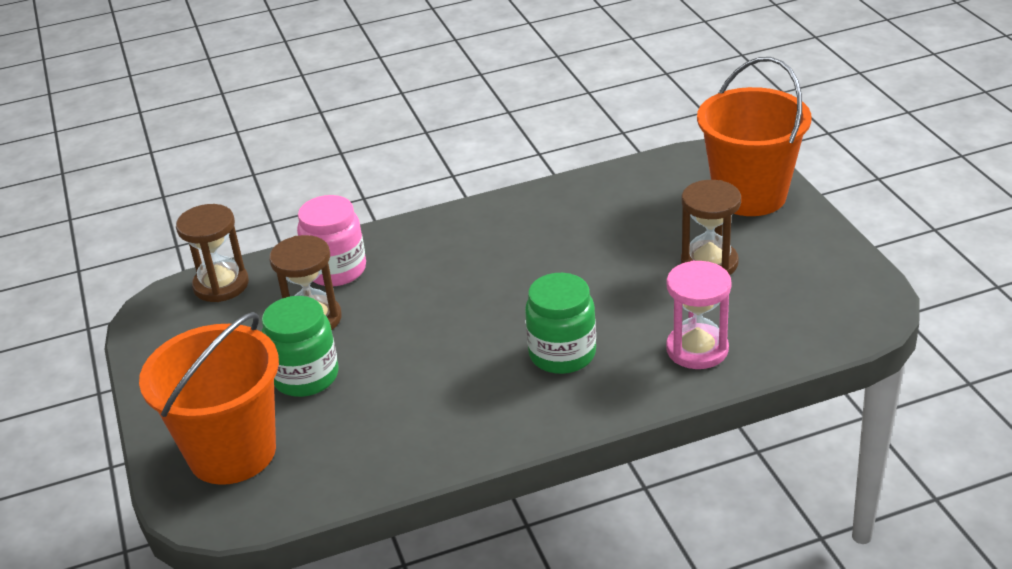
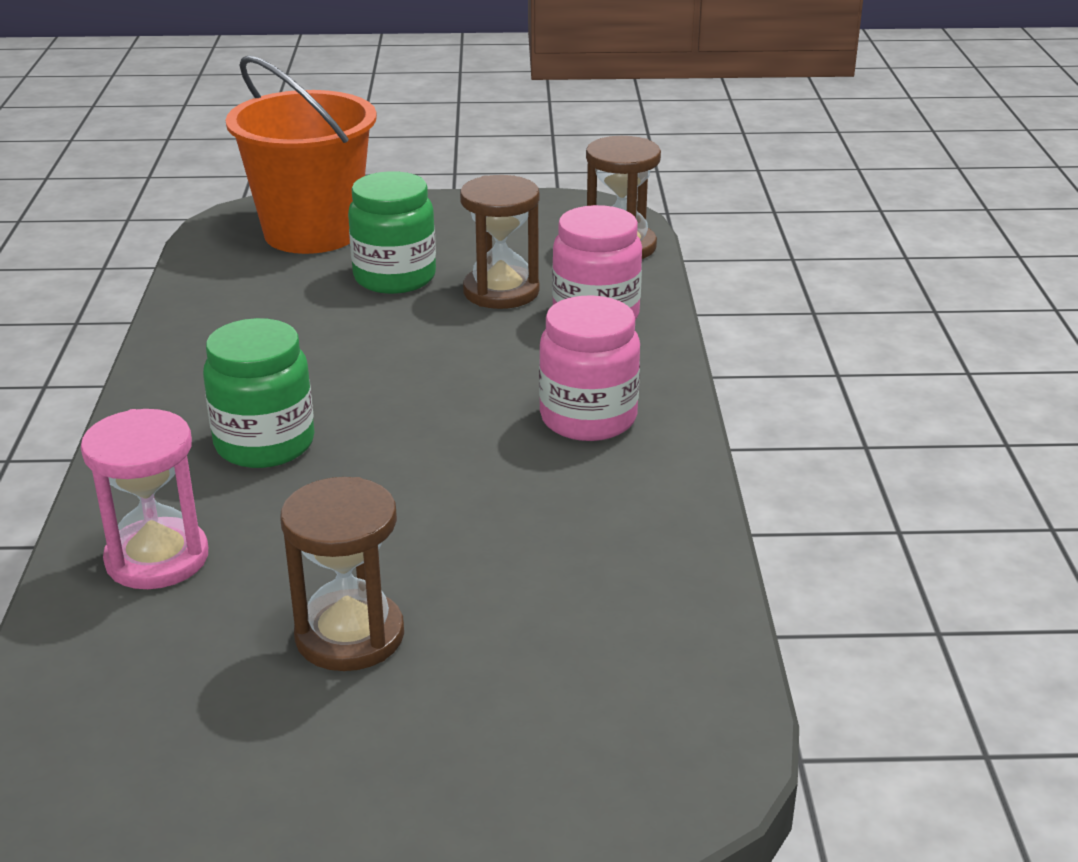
camera: 105 degrees right, 5 degrees down
(468, 243) = (588, 418): none -> pink jar
(750, 195) = (523, 760): orange bucket -> none

